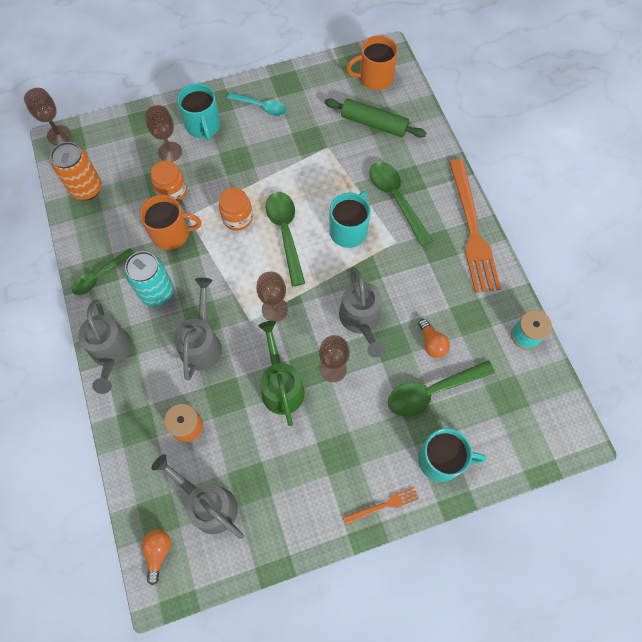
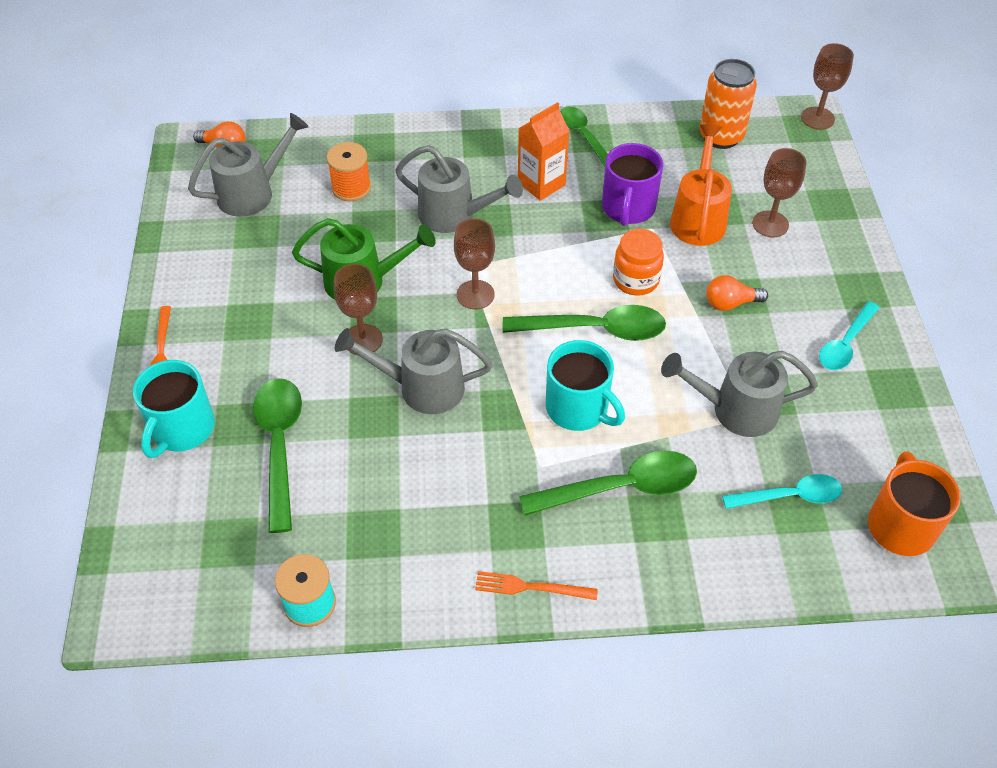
camera: 105 degrees right, 15 degrees down
(111, 354) = (472, 136): grey watering can -> grey watering can (734, 410)
(157, 293) = (541, 184): turquoise can -> orange carton
(171, 234) = (628, 208): orange mug -> purple mug
(172, 191) = (698, 217): orange jar -> orange watering can
(203, 126) = (814, 267): turquoise mug -> none
(374, 123) = (789, 496): green rolling pin -> turquoise spoon
(432, 343) = (351, 466): orange light bulb -> orange light bulb (730, 303)
(472, 229) = (531, 587): orange fork -> orange fork, size x0.44

